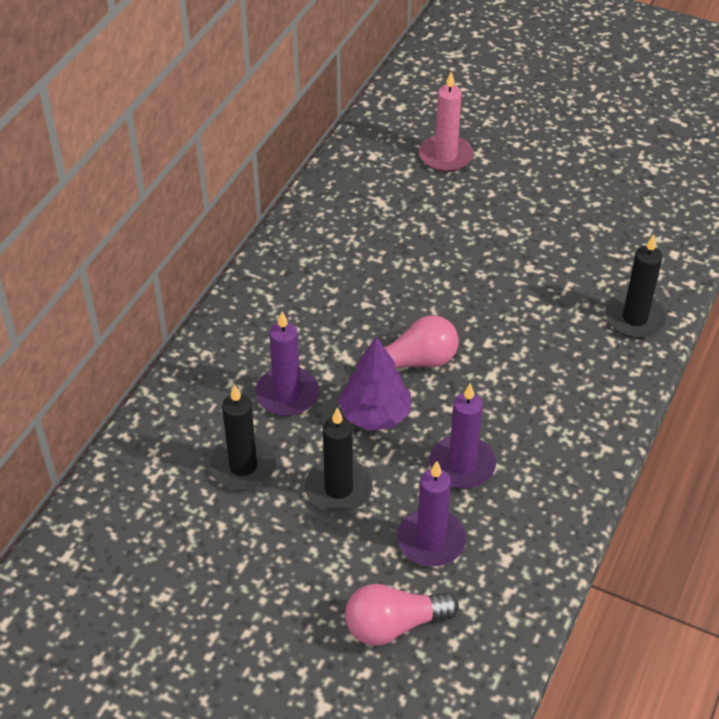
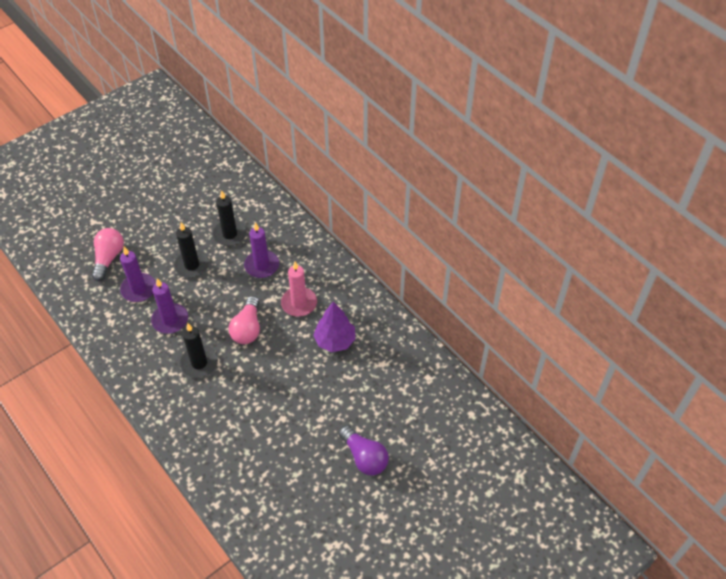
camera: 115 degrees right, 5 degrees up
(375, 415) = (225, 296): purple tree -> purple tree (335, 340)
(445, 156) = (407, 418): pink candle -> pink candle (299, 303)
(524, 175) = (364, 457): none -> purple light bulb
(634, 318) = (209, 454): black candle -> black candle (199, 363)

